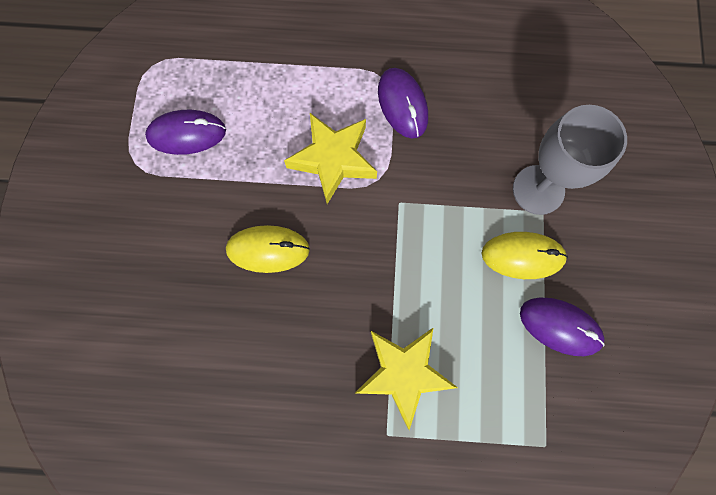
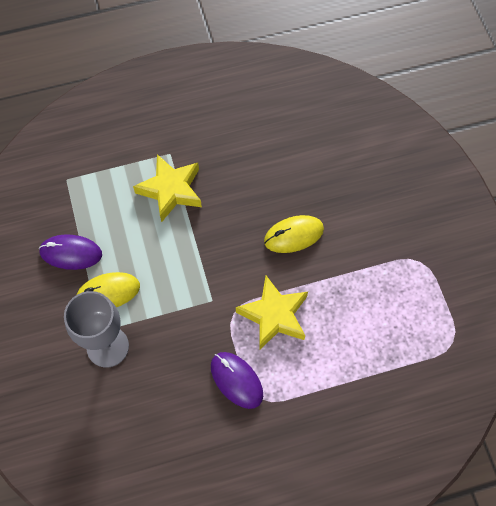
camera: 160 degrees right, 10 degrees down
(187, 134) = (394, 296): purple mouse -> none

